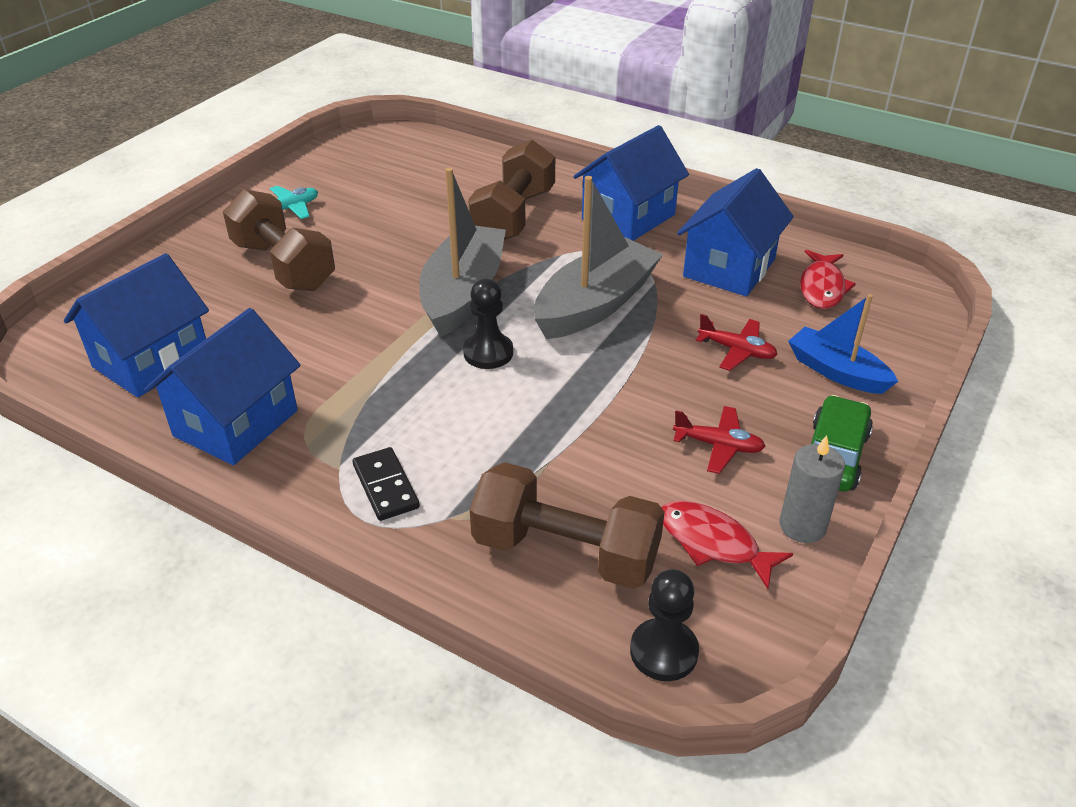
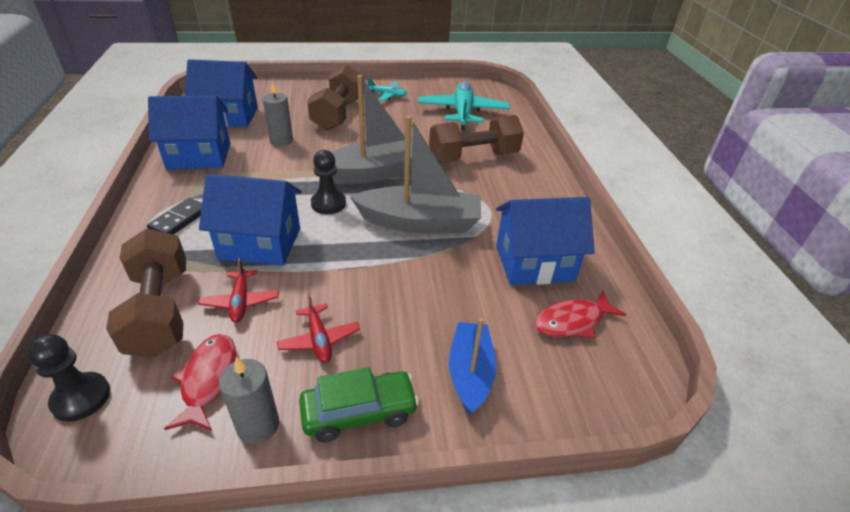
camera: 50 degrees right, 0 degrees up
(289, 337) = (281, 140): none -> grey candle
(410, 178) = (463, 113): none -> turquoise plane
(628, 217) = (532, 197): blue house -> blue house (260, 243)
(737, 351) = (439, 306): red plane -> red plane (240, 301)

